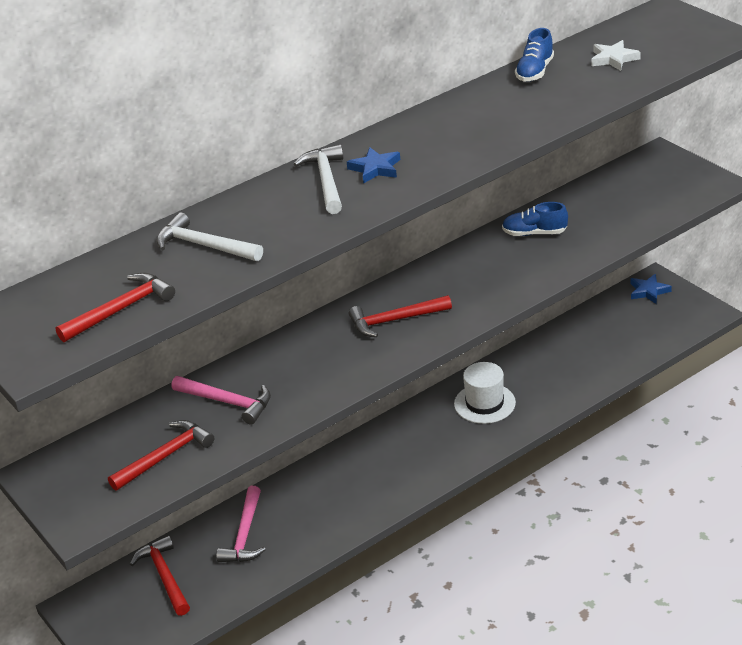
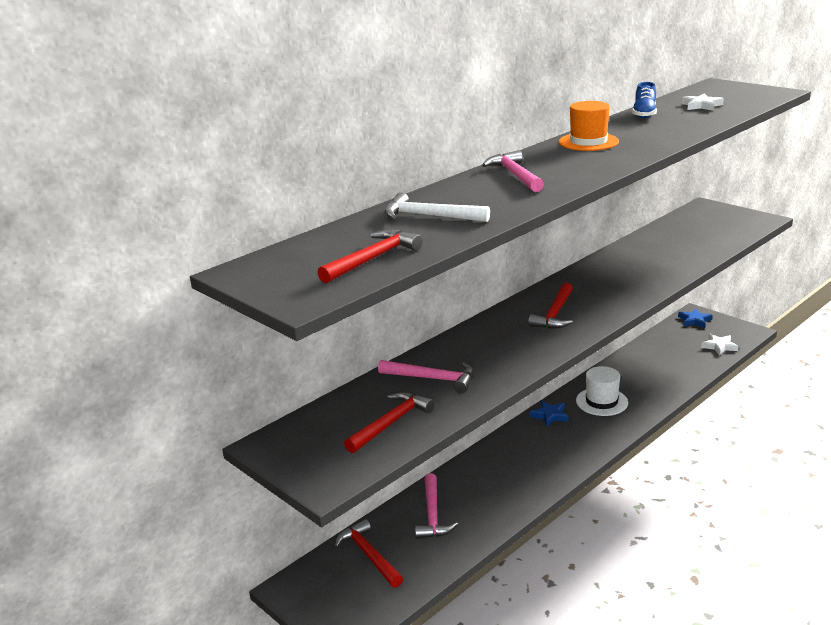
camera: 10 degrees left, 10 degrees down
(326, 181) = (515, 175): white hammer -> pink hammer
(375, 168) = (553, 166): blue star -> blue star (550, 415)
(395, 320) = (555, 314): red hammer -> red hammer turned 45 degrees counterclockwise
(439, 124) = (588, 142): none -> orange hat
(534, 233) = (639, 254): blue shoe -> none
(661, 333) = (719, 346): none -> white star

